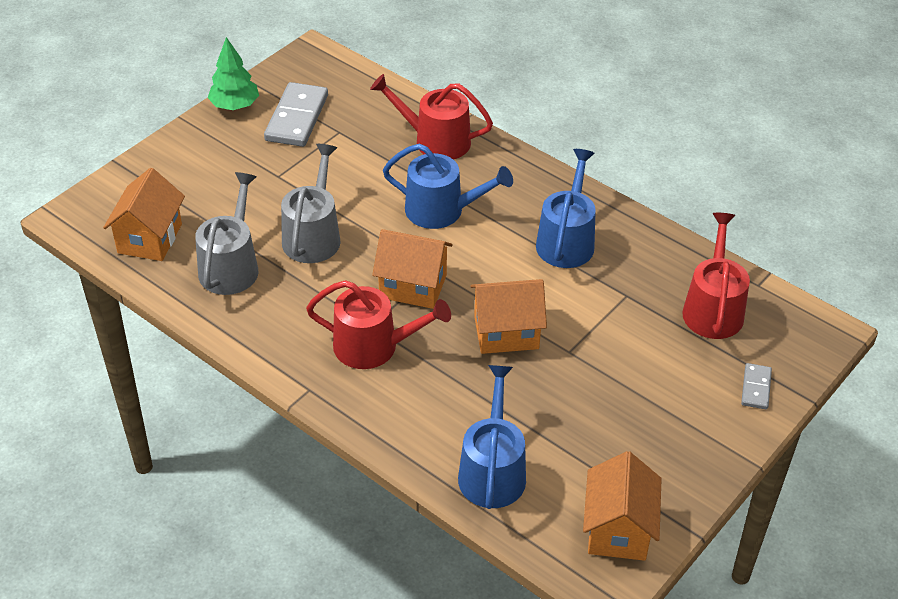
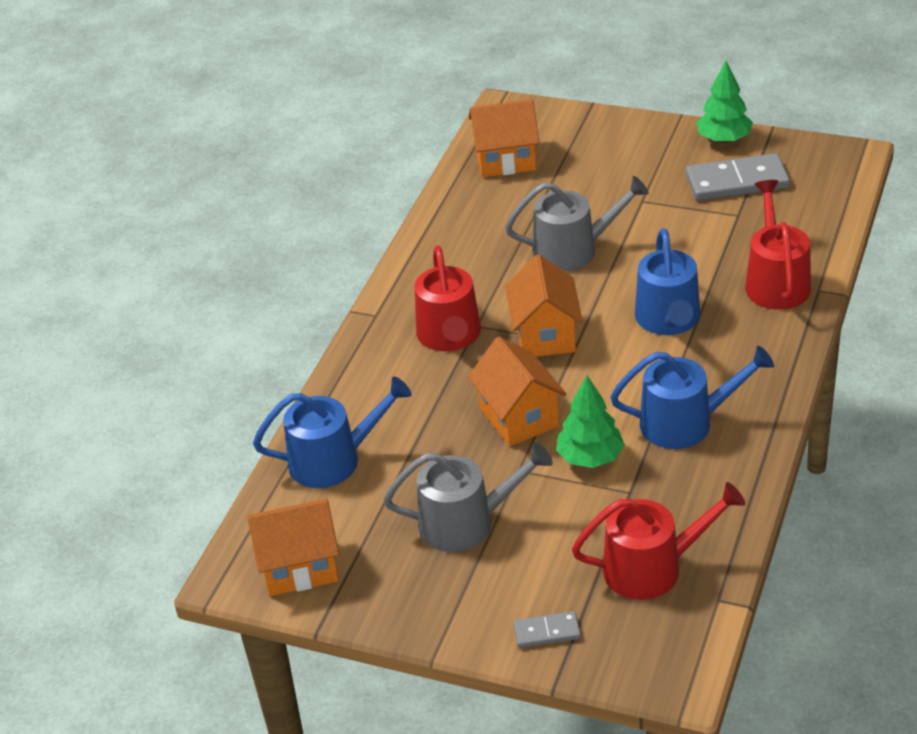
camera: 75 degrees right, 5 degrees down
(231, 266) = (500, 217): grey watering can -> grey watering can (466, 522)
(577, 305) = (590, 458): none -> green tree

